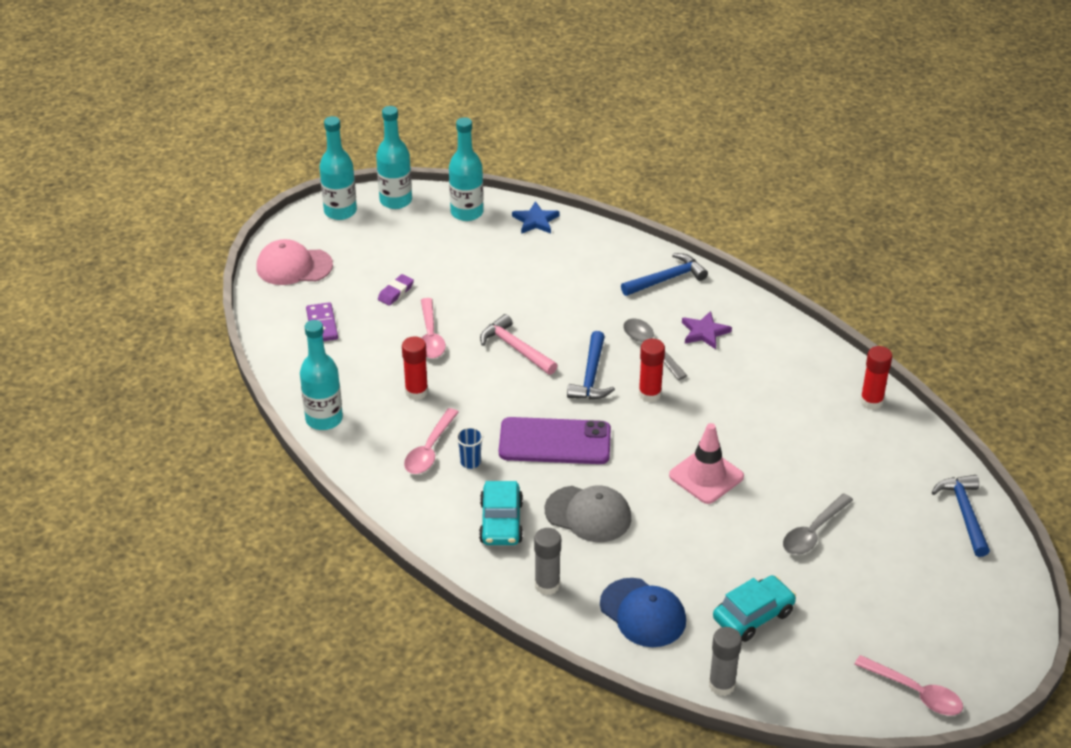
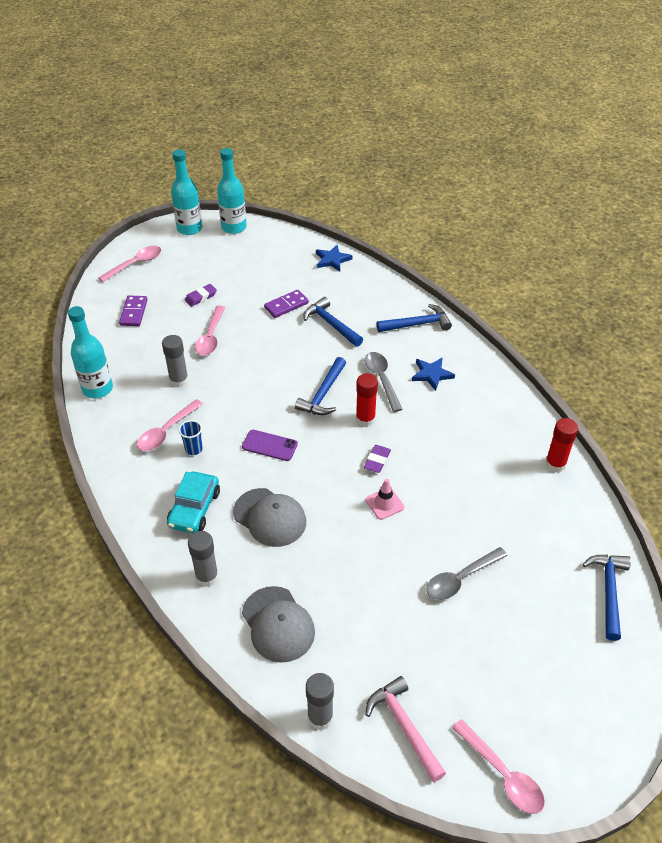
camera: 15 degrees right, 5 degrees up
(294, 266) = (135, 264): pink cap -> pink spoon
(416, 392) = (179, 380): red glue stick -> grey glue stick
(467, 212) = (283, 245): turquoise bottle -> none
(504, 284) = (286, 305): none -> purple domino
(515, 348) = (272, 359): pink hammer -> pink hammer (404, 726)
(555, 442) = (269, 445): purple phone -> purple phone, size x0.55
(566, 296) = (331, 324): none -> blue hammer
(643, 613) = (278, 624): blue cap -> grey cap
(680, 434) = (377, 460): none -> purple eraser
(704, 332) = (431, 374): purple star -> blue star
(706, 476) = (384, 503): pink traffic cone -> pink traffic cone, size x0.60
(753, 615) = (376, 651): turquoise car -> none

